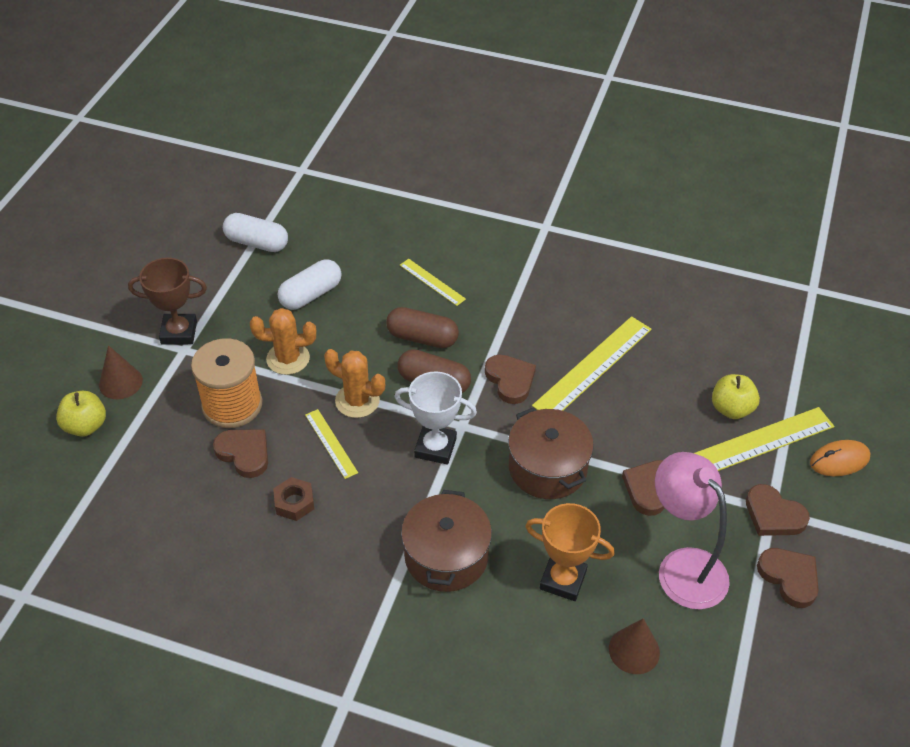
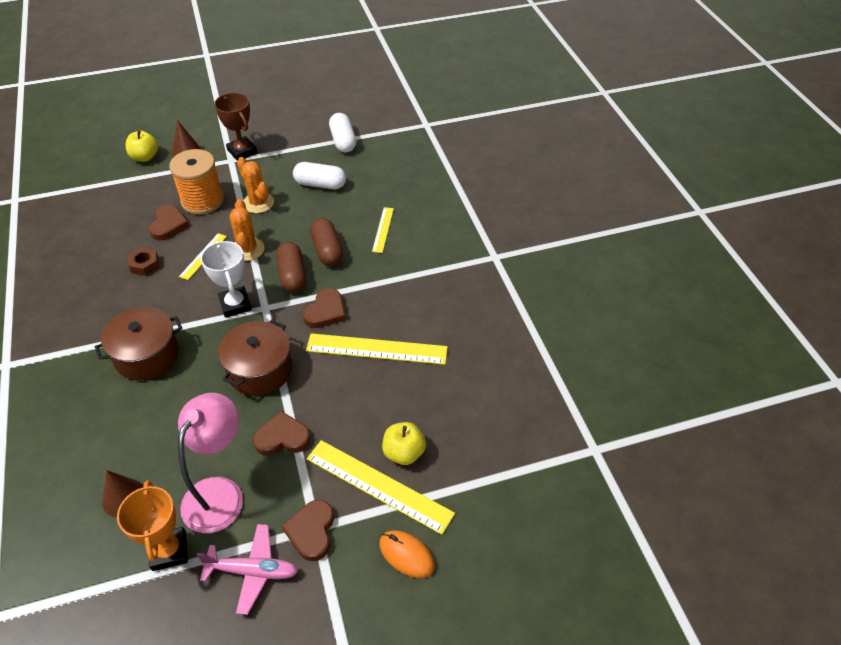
camera: 55 degrees right, 0 degrees up
(563, 580) = (163, 426): orange trophy -> orange trophy (169, 551)
(789, 577) = (253, 571): brown heart -> pink plane

